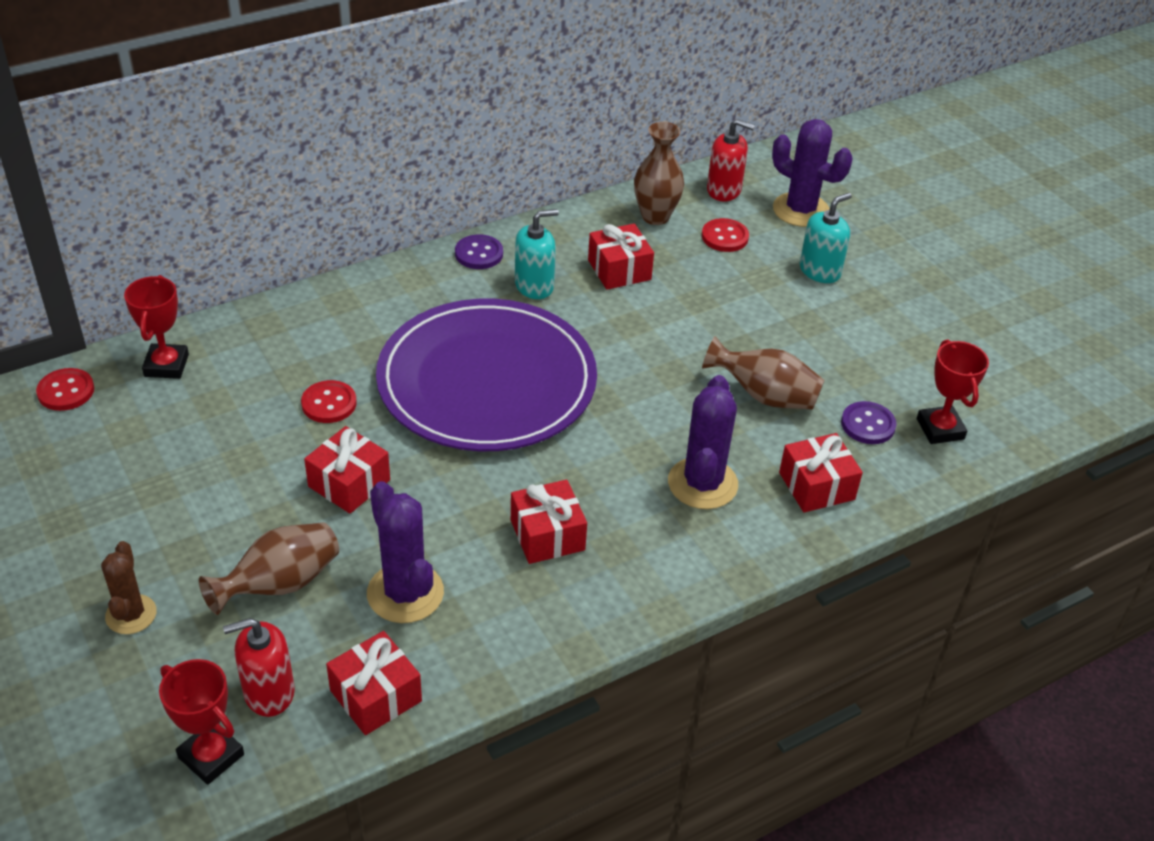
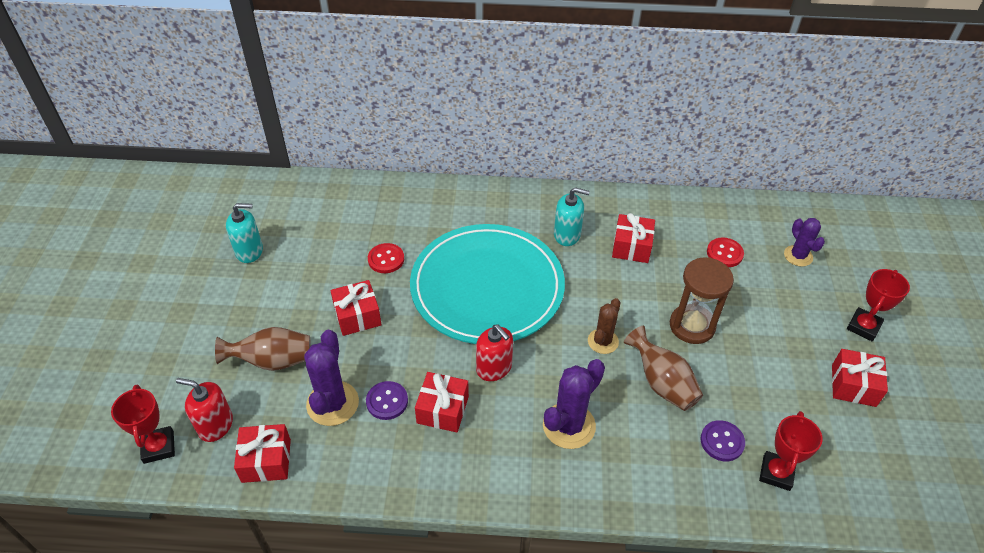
camera: 35 degrees right, 5 degrees up
(66, 391) = (260, 189): red button -> none
(131, 614) = (188, 339): brown cactus -> brown cactus (603, 341)
(166, 365) = (320, 196): red trophy -> red trophy (863, 326)
(479, 254) = (549, 198): purple button -> purple button (387, 401)
(487, 381) = (487, 287): purple plate -> turquoise plate
(655, 216) = (686, 219): brown vase -> none
(724, 190) = (751, 219): red soap dispenser -> red soap dispenser (494, 368)
(749, 325) = (692, 326): none -> brown hourglass
(801, 210) = (798, 256): purple cactus -> purple cactus, size x0.63
(816, 486) = (647, 469): red gift -> red gift (853, 385)
(820, 271) = (777, 308): turquoise soap dispenser -> turquoise soap dispenser (249, 251)

